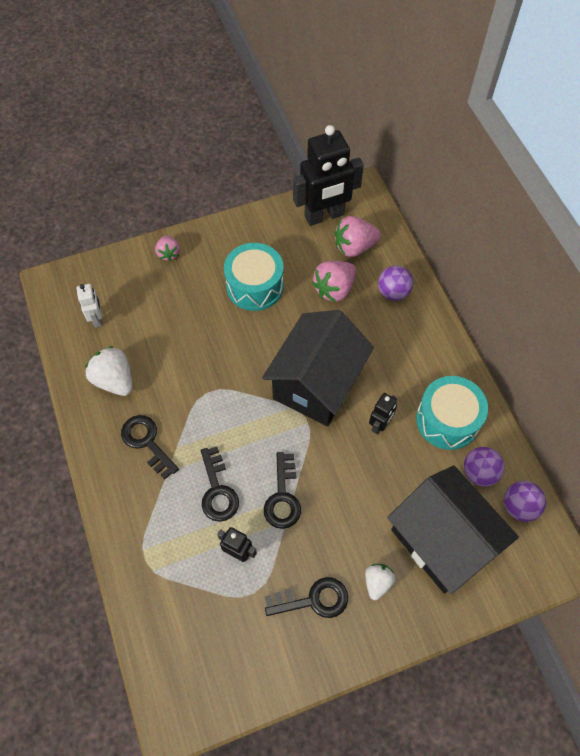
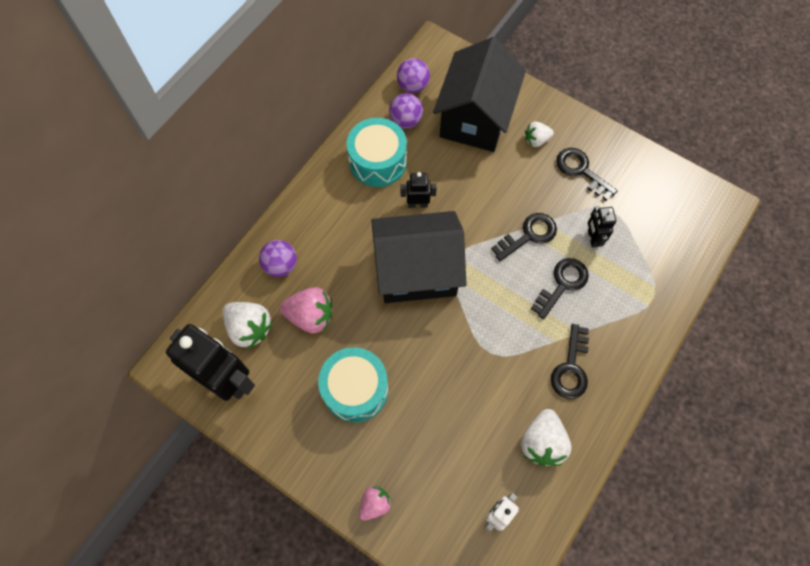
camera: 125 degrees left, 5 degrees up
(354, 247) = (249, 328): pink strawberry -> white strawberry

